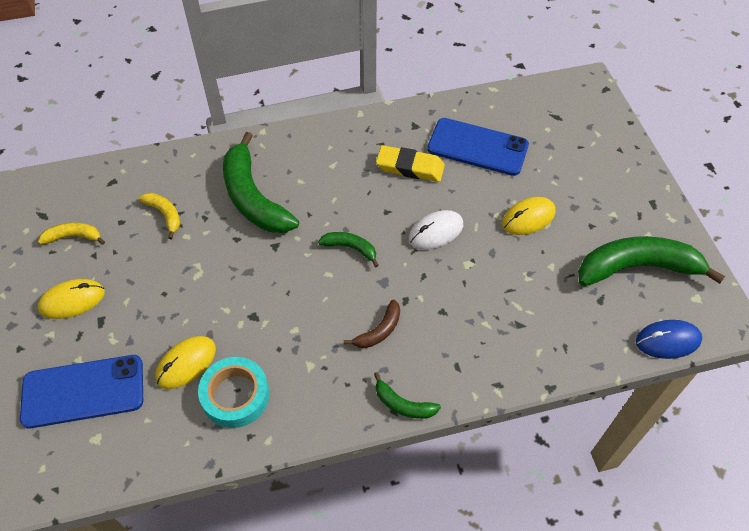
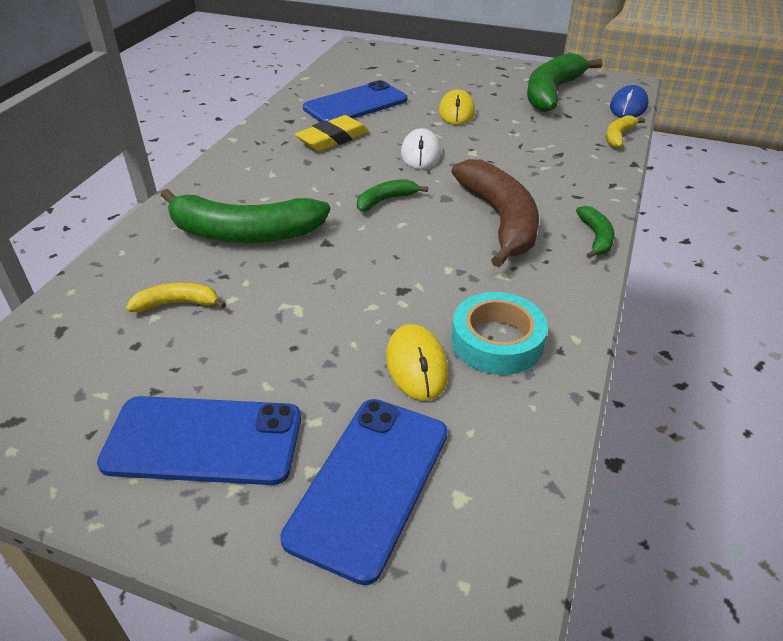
camera: 55 degrees left, 15 degrees down
(72, 300) = (203, 441): yellow mouse -> blue phone
(73, 237) = (97, 400): yellow banana -> yellow banana (618, 136)
(379, 331) = (500, 220): brown banana -> brown banana, size x2.11
(403, 404) = (596, 237): green banana -> green banana turned 60 degrees counterclockwise

